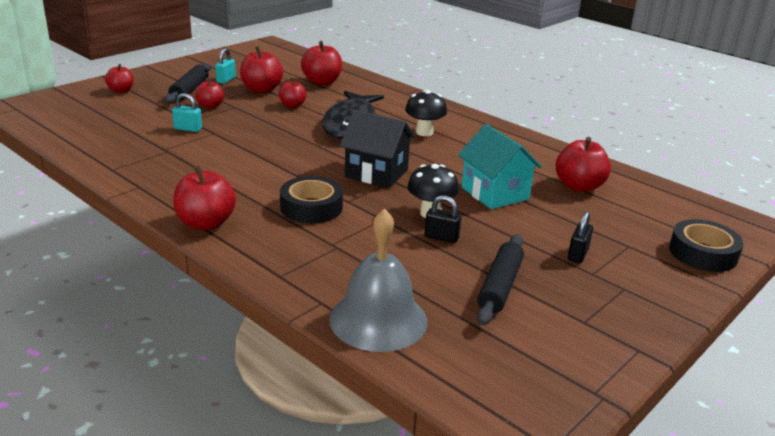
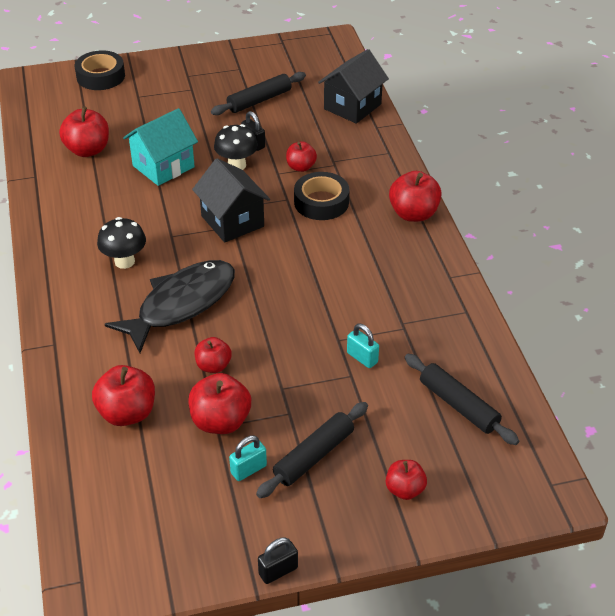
camera: 145 degrees left, 15 degrees up
(98, 124) = (458, 405): none -> black rolling pin
(210, 106) = (310, 401): red apple -> red apple (301, 167)
(378, 319) = (352, 106): grey bell -> black house
(495, 193) = (163, 166): turquoise house -> turquoise house turned 45 degrees clockwise
(577, 255) = (181, 102): black padlock -> black padlock (278, 571)

